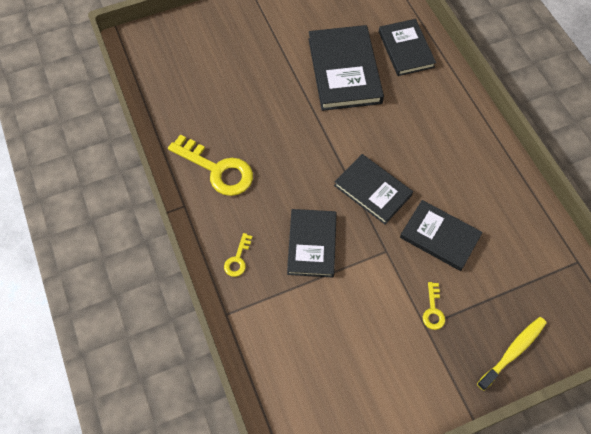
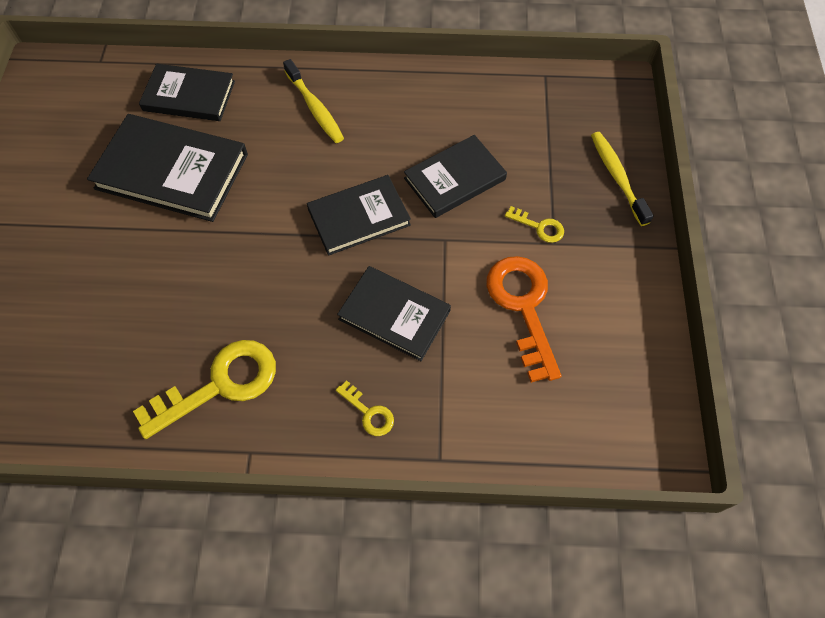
camera: 65 degrees left, 0 degrees up
(361, 324) = (523, 307): none -> orange key
(443, 123) = (315, 108): none -> yellow toothbrush

